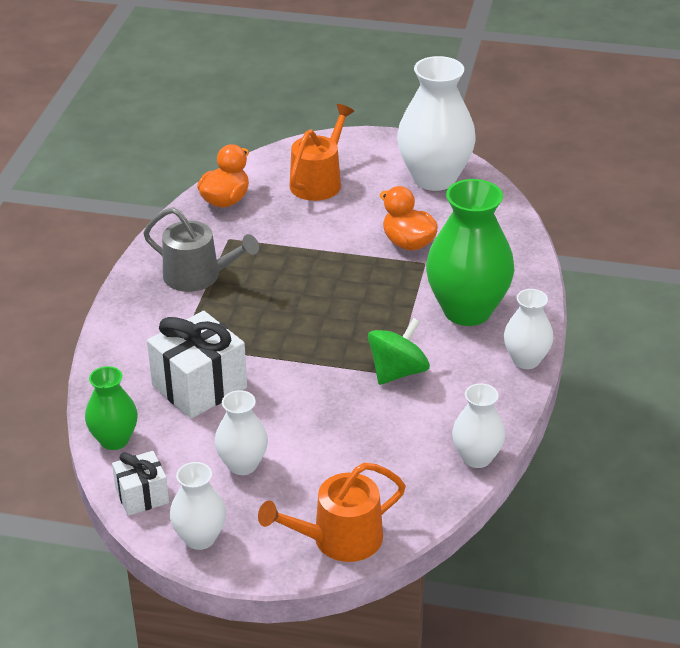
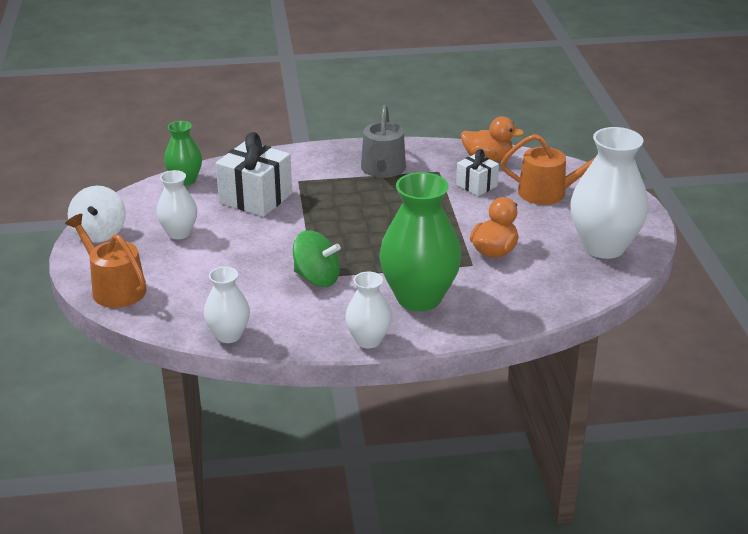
camera: 70 degrees right, 5 degrees down
(142, 496) = (134, 203): white gift -> white gift (476, 185)
(200, 538) = (99, 233): white vase -> white spinning top

